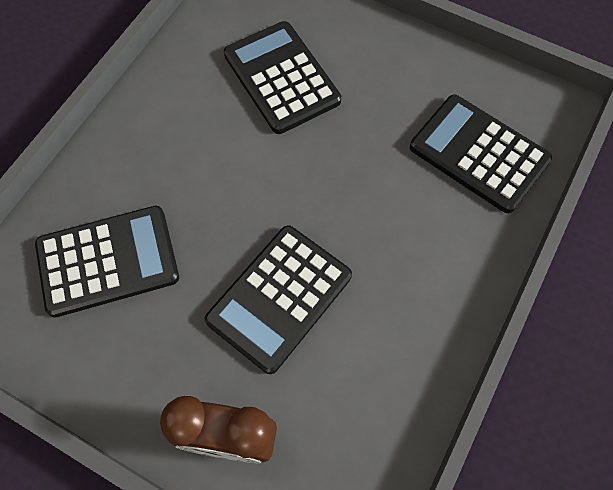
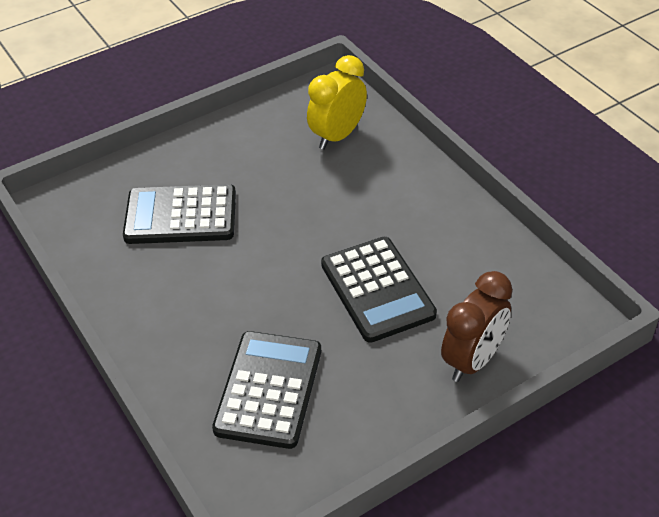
camera: 60 degrees left, 20 degrees down
(479, 154) = (337, 136): black calculator -> yellow clock

